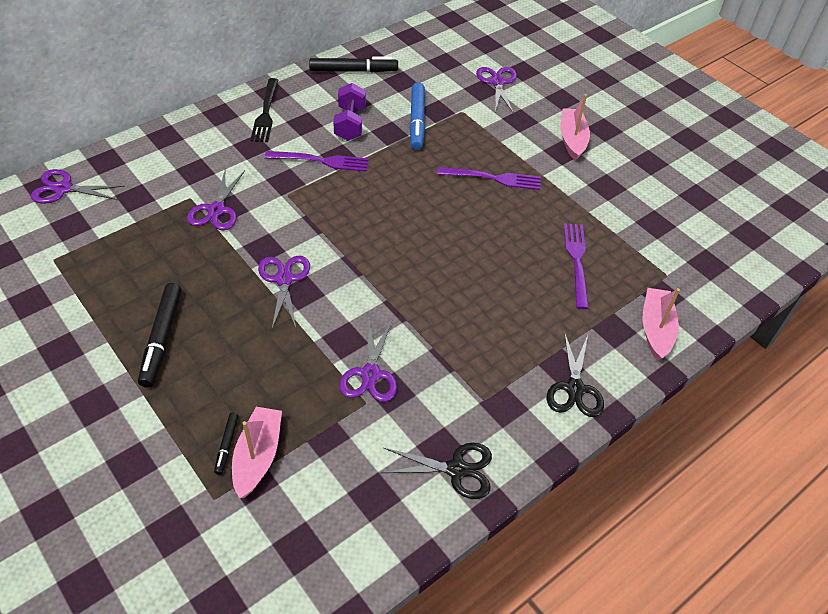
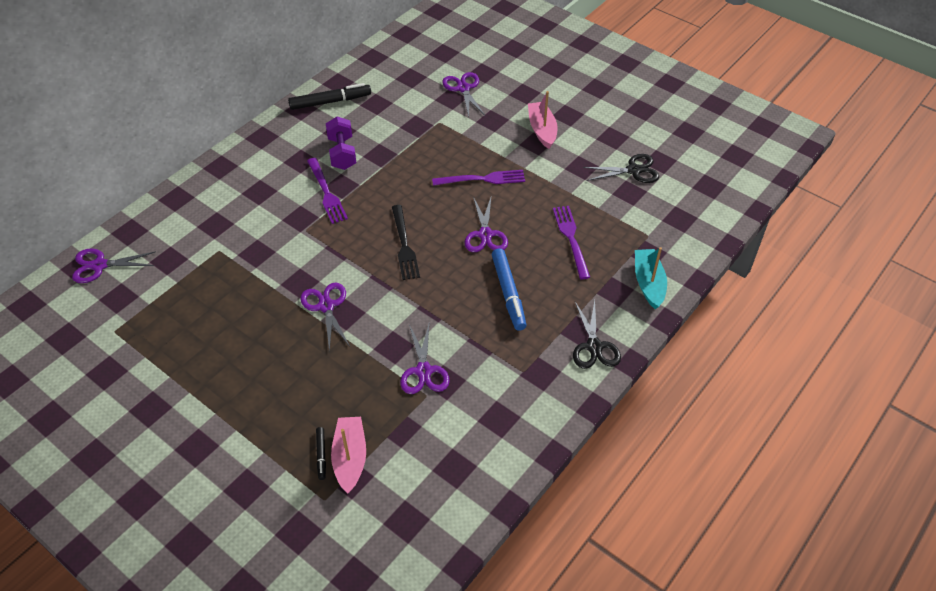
camera: 10 degrees left, 0 degrees up
(162, 338) = (236, 379): black marker -> none
(216, 210) = (246, 257): purple scissors -> purple scissors (485, 234)
(266, 113) = (262, 158): black fork -> black fork (404, 245)
(321, 161) = (327, 193): purple fork -> purple fork turned 75 degrees clockwise
(417, 121) = (401, 139): blue marker -> blue marker (508, 293)
(456, 469) = (515, 432): black scissors -> black scissors (633, 170)
(655, 329) = (648, 283): pink boat -> turquoise boat

